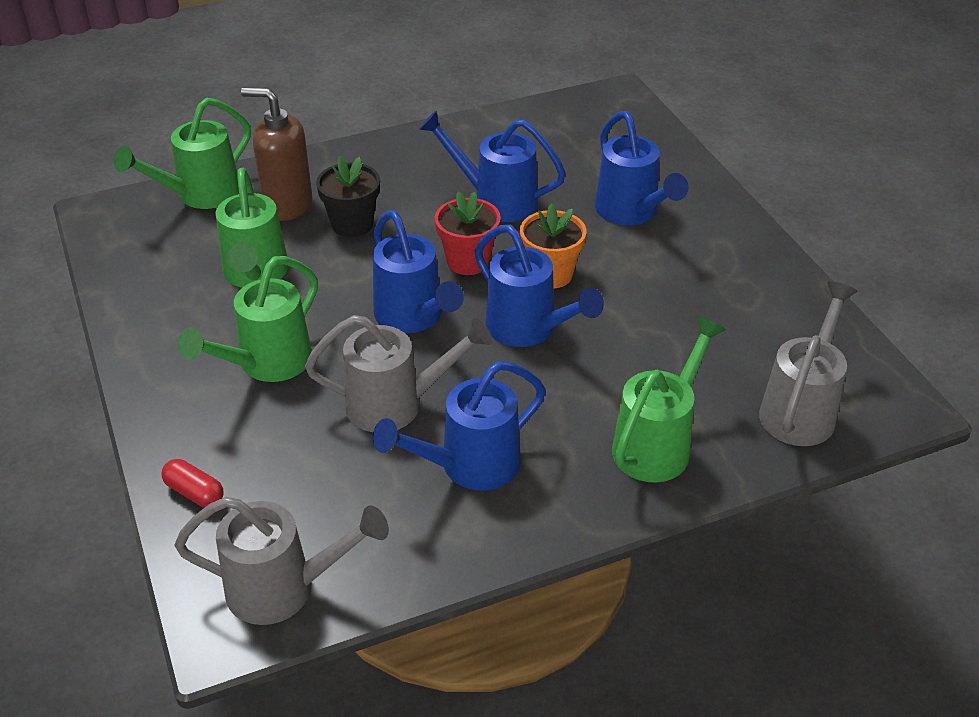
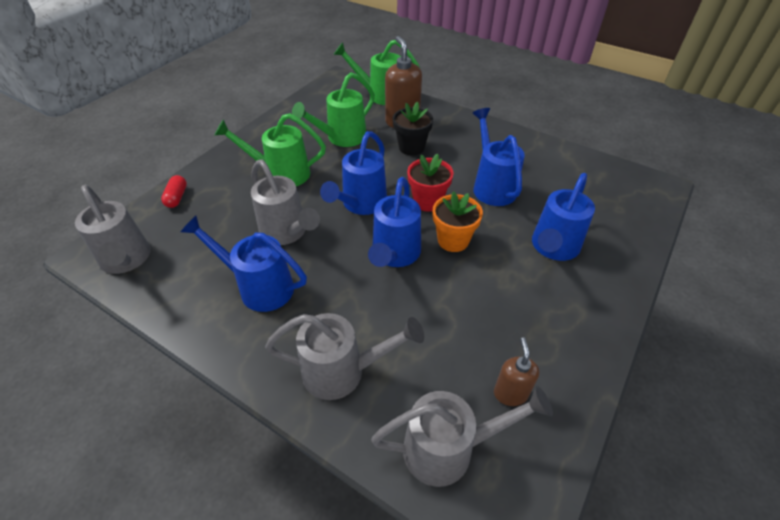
camera: 55 degrees right, 5 degrees up
(657, 444) = (342, 371): green watering can -> grey watering can
(775, 339) = (510, 393): none -> brown soap dispenser

